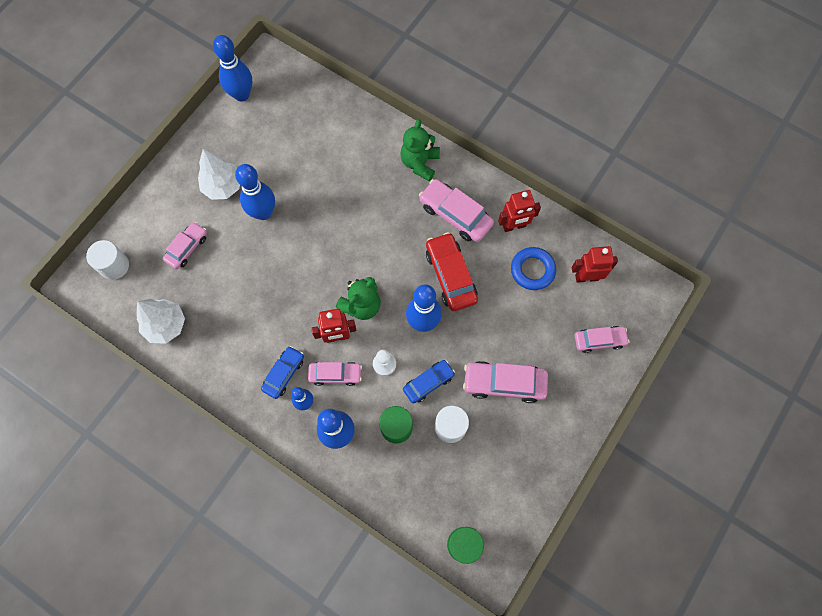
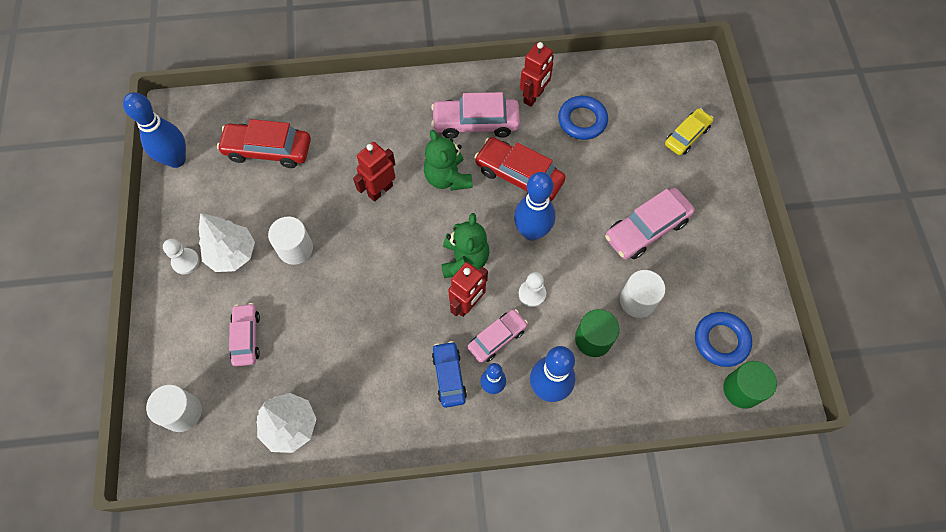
camera: 40 degrees left, 5 degrees down
(192, 169) = (185, 261): none -> white pawn
(263, 212) = (295, 248): blue bowling pin -> white cylinder
(302, 131) = (268, 150): none -> red car
(420, 163) = (404, 102): green teddy bear -> green teddy bear (447, 178)
(428, 383) = (584, 279): blue car -> none
(481, 501) = (721, 341): none -> blue ring
(586, 277) = (630, 94): red robot -> red robot (380, 190)
(599, 340) = (686, 136): pink car -> yellow car

